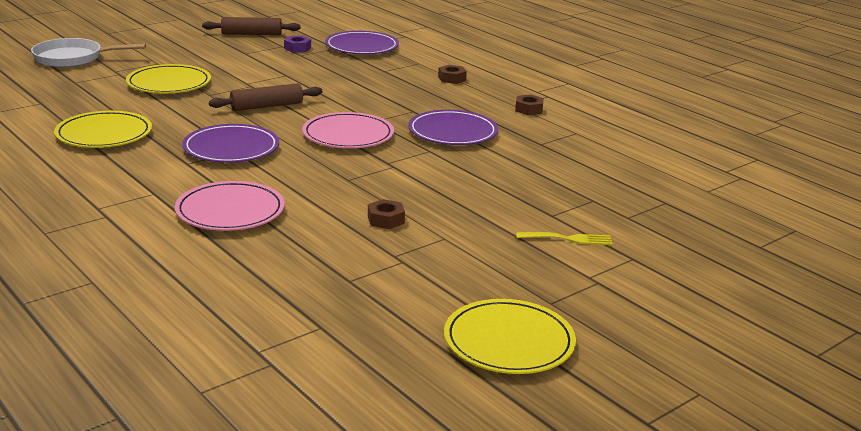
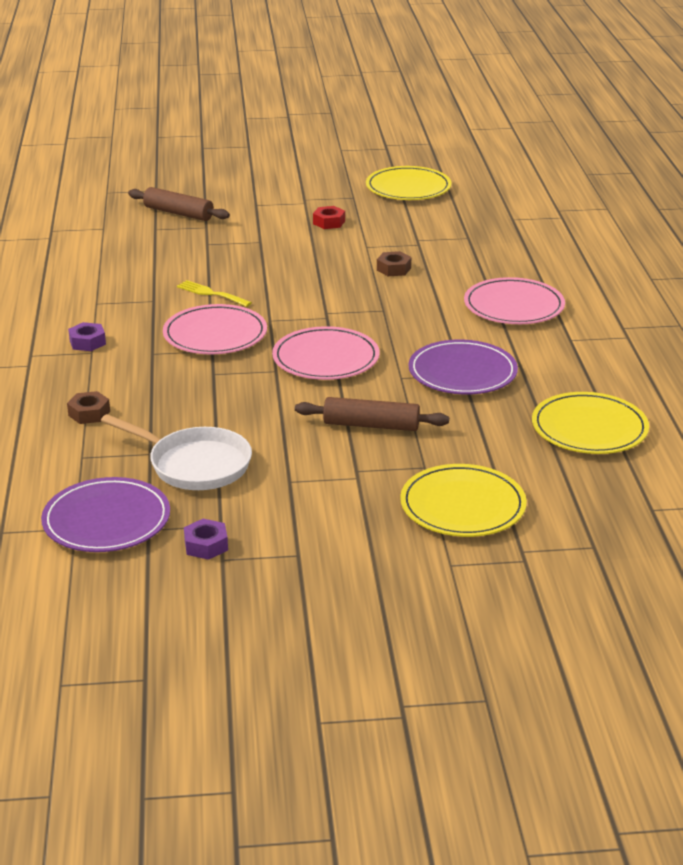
camera: 145 degrees left, 5 degrees up
(73, 58) = (578, 618): white pan -> white pan (194, 465)
(251, 34) = (236, 614): brown rolling pin -> brown rolling pin (178, 213)
(452, 132) = (215, 334): purple plate -> pink plate
(523, 257) = (329, 222): none -> red nut
(529, 109) = (87, 342): brown nut -> purple nut
(568, 239) = (277, 225): yellow fork -> yellow fork (211, 293)

